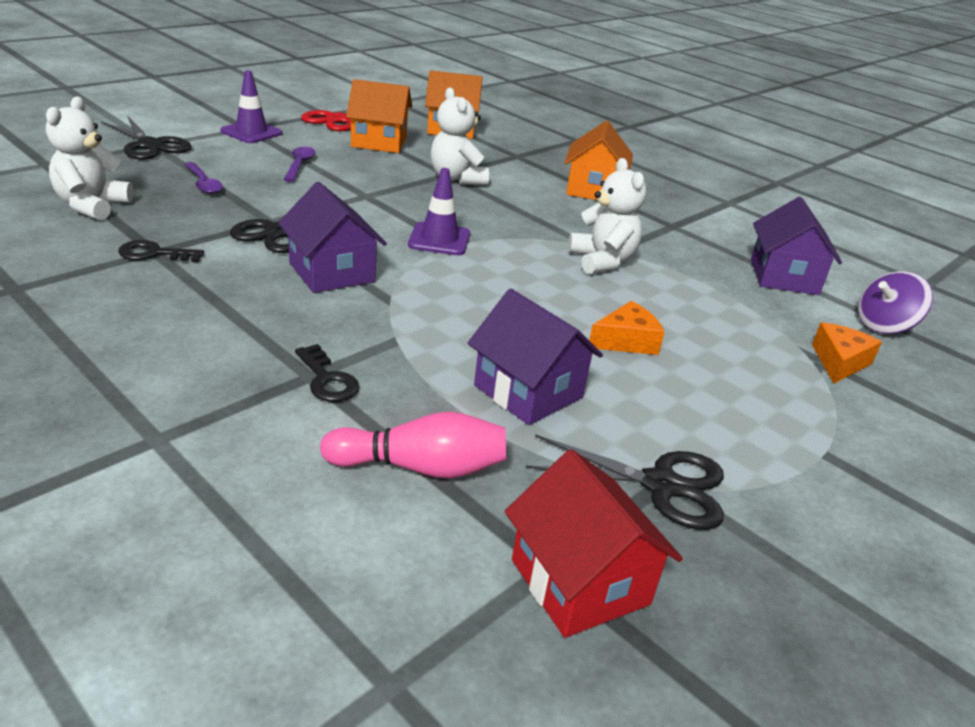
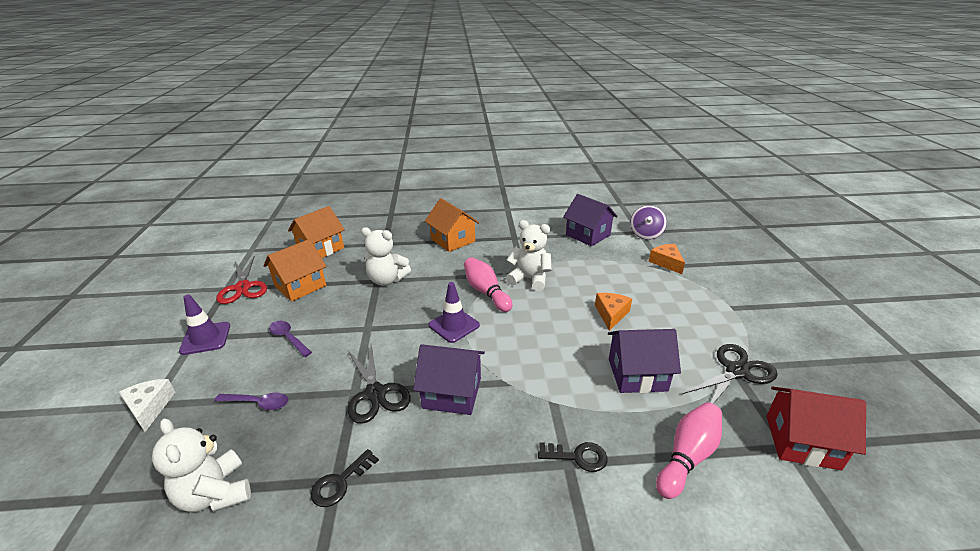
camera: 45 degrees left, 0 degrees up
(150, 145) = (149, 407): black scissors -> white cheese
(529, 240) = (486, 292): none -> pink bowling pin

